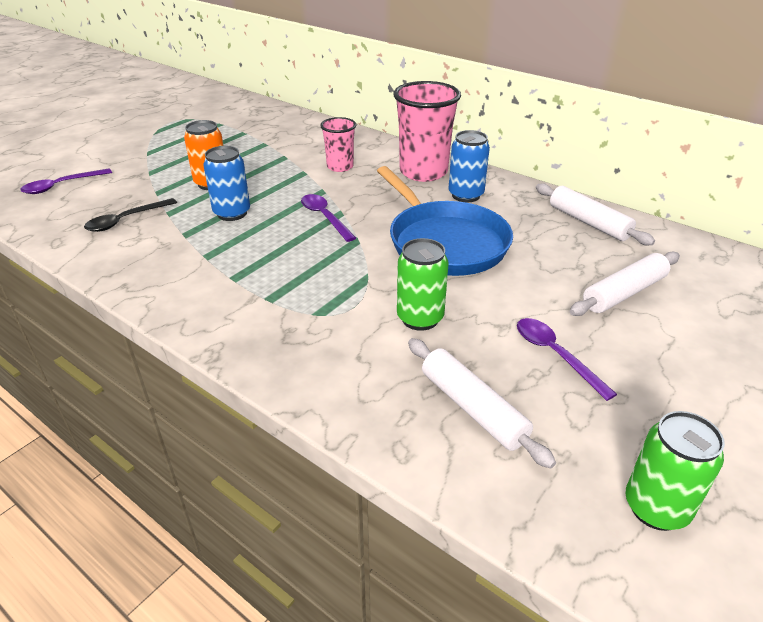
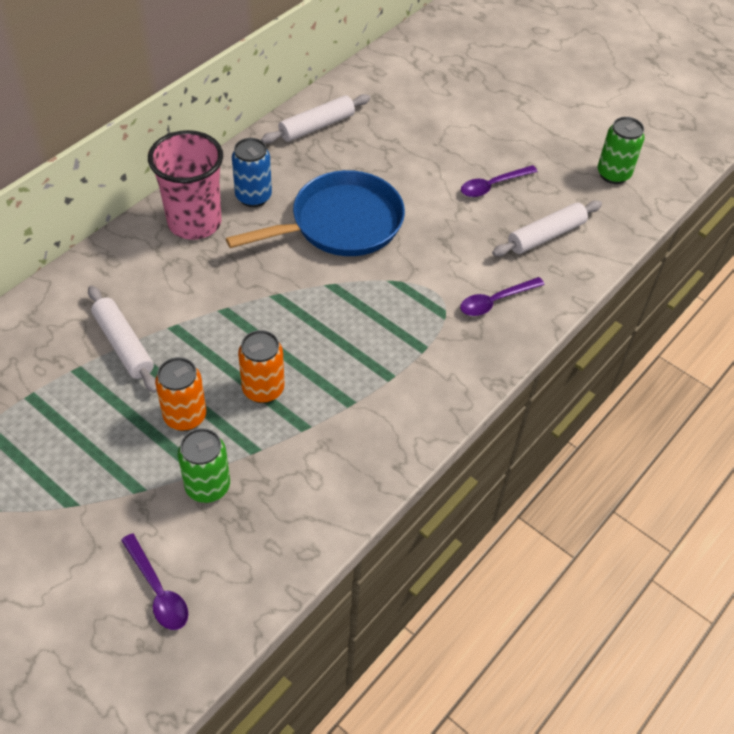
camera: 90 degrees left, 15 degrees up
(126, 220) = (265, 491): black spoon -> none
(232, 213) = (263, 389): blue can -> orange can
(325, 217) = (283, 308): purple spoon -> purple spoon (495, 301)
(340, 167) = (165, 293): pink cup -> none
(420, 318) = (451, 252): green can -> green can (208, 486)
(624, 293) = (421, 133): white rolling pin -> white rolling pin (123, 345)

